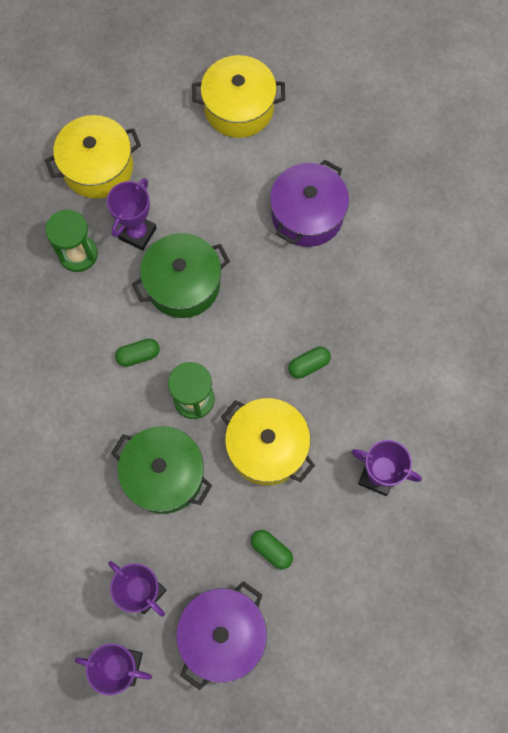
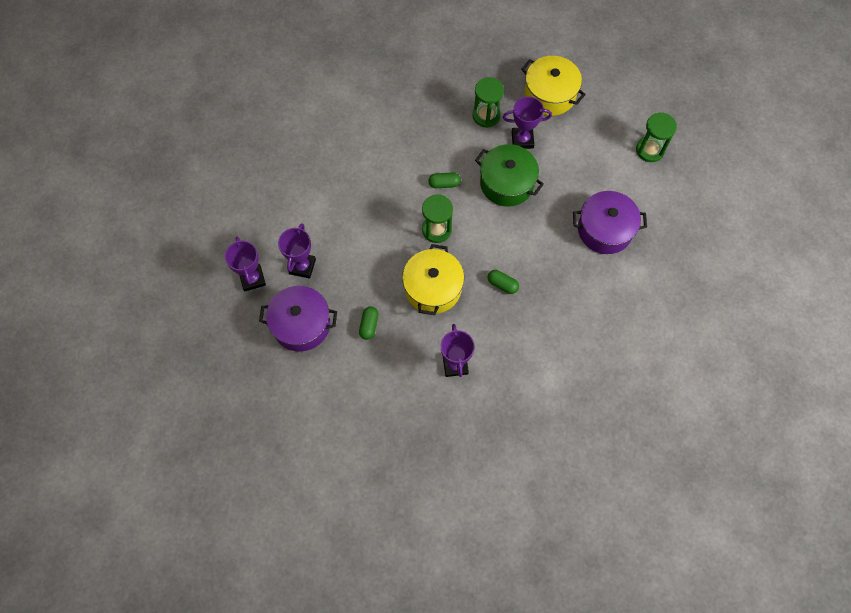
camera: 60 degrees right, 5 degrees down
(138, 355) = (444, 184): green capsule -> green capsule turned 45 degrees counterclockwise
(164, 474) = (379, 239): green pot -> none
(239, 108) = (650, 150): yellow pot -> green hourglass

